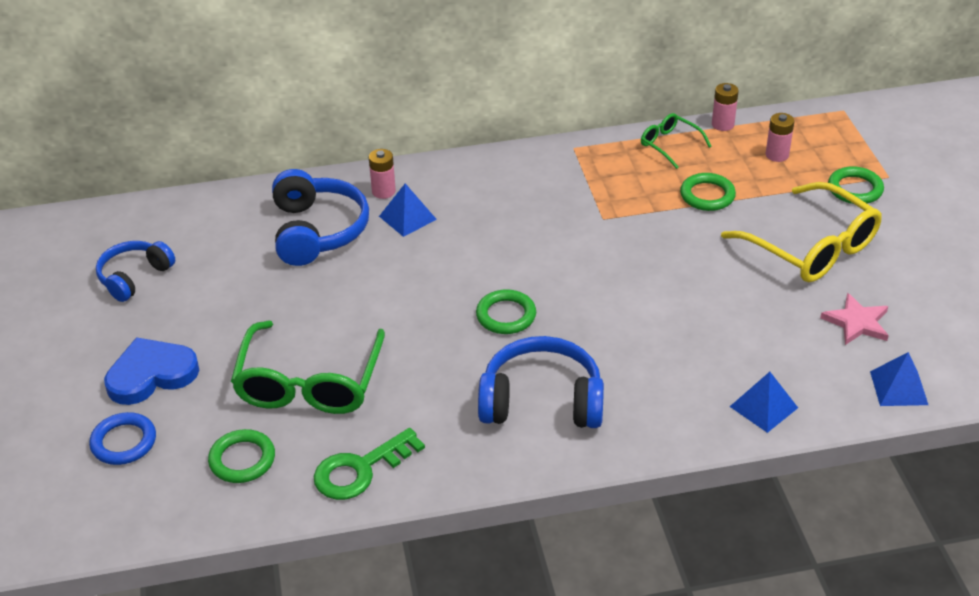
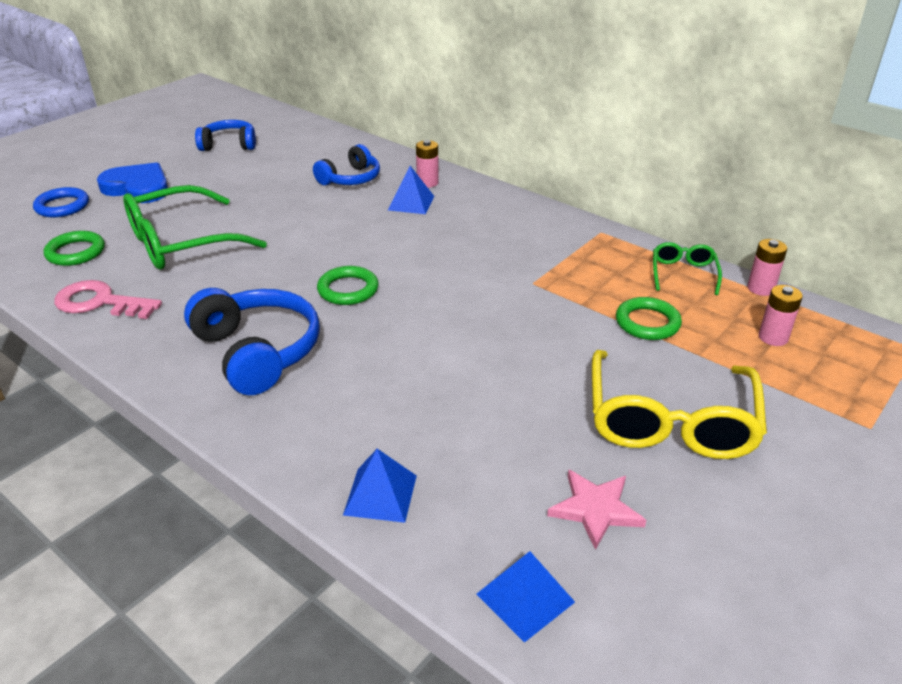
camera: 50 degrees right, 5 degrees down
(317, 231) = (350, 179): blue headphones -> blue headphones, size x0.64
(360, 470) = (100, 302): green key -> pink key
(855, 189) = (809, 411): green ring -> none

